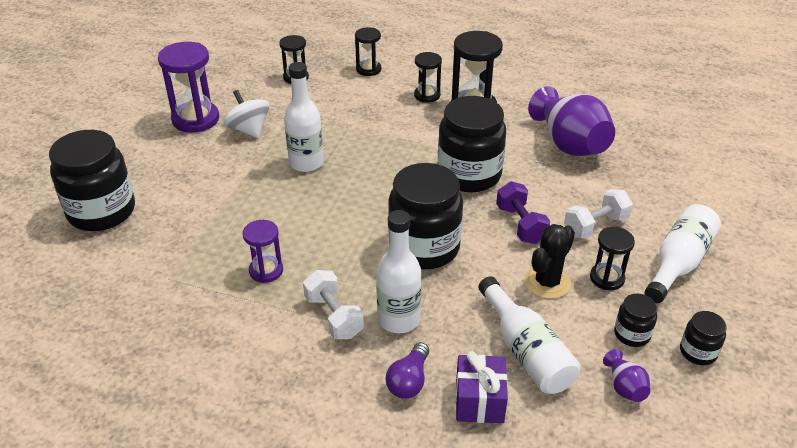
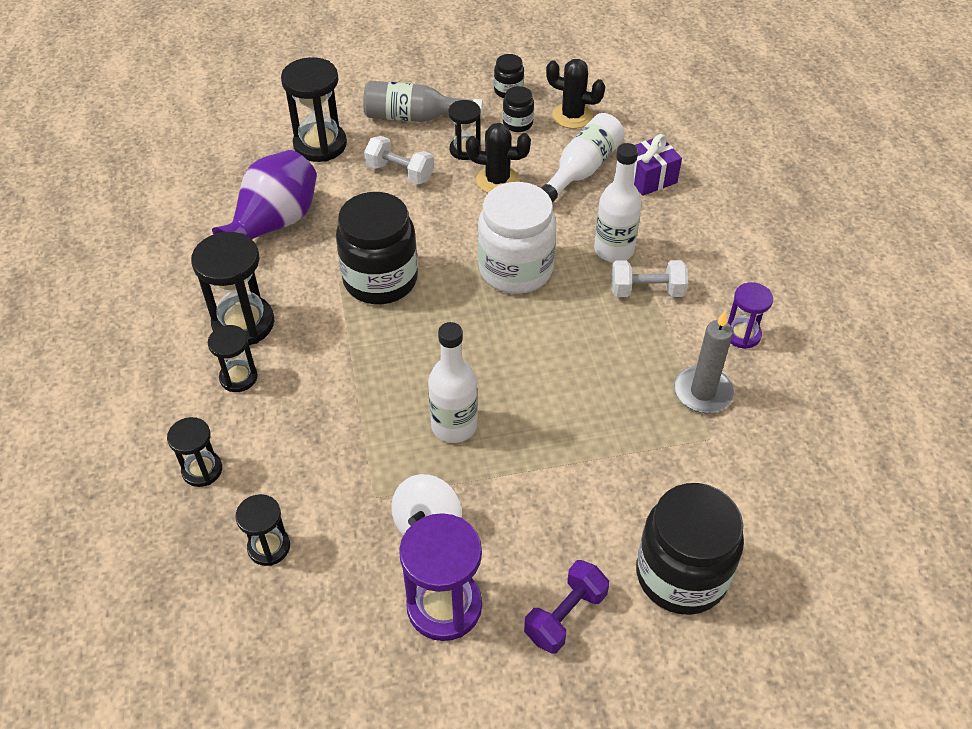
camera: 120 degrees left, 10 degrees up
(207, 295) = (702, 392): none -> grey candle
(266, 271) = (637, 366): purple hourglass -> purple hourglass (742, 334)
(334, 316) = (646, 291): white dumbbell -> white dumbbell turned 60 degrees clockwise
(409, 381) = (667, 219): purple light bulb -> none
(424, 247) = (515, 269): black jar -> white jar
(520, 224) = (433, 218): purple dumbbell -> purple dumbbell (565, 616)
(624, 387) = (572, 116): purple vase -> black cactus
(662, 193) = (320, 145): none -> black hourglass
(678, 263) = (415, 117): white bottle -> grey bottle

